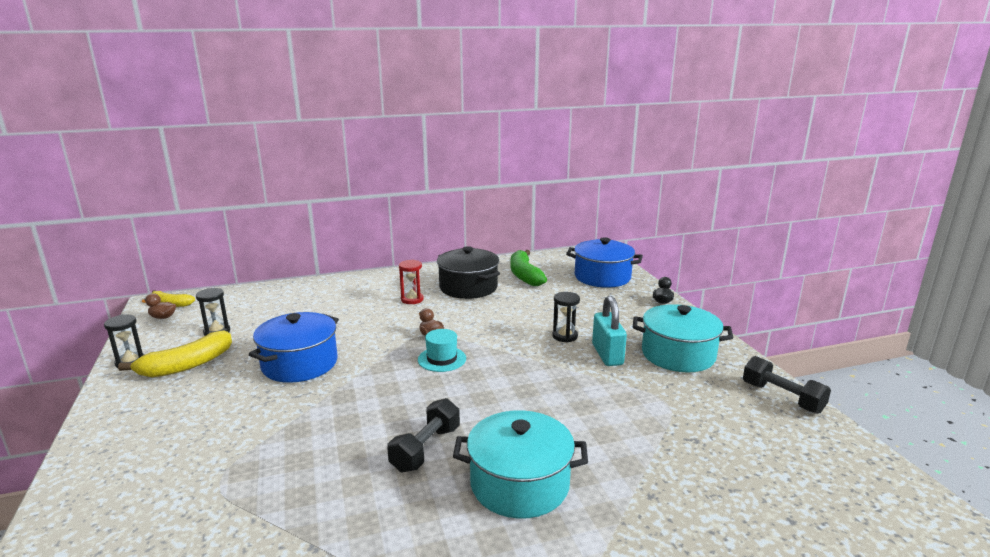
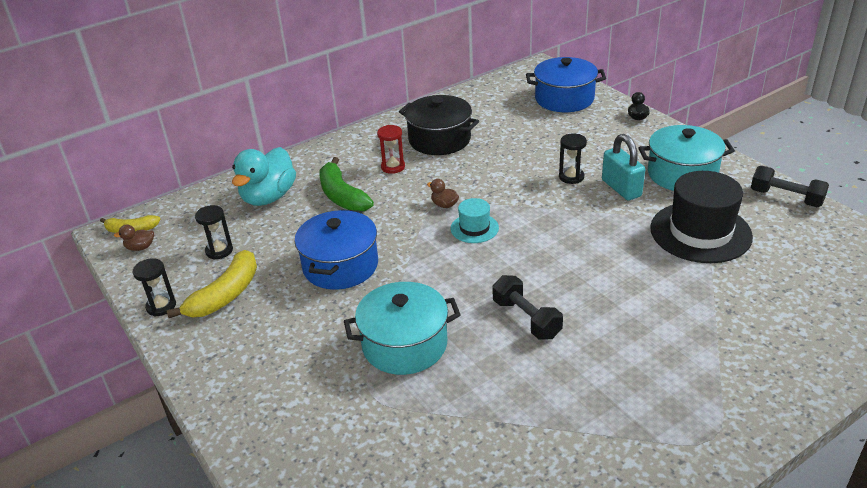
camera: 15 degrees left, 15 degrees up
(293, 302) = (268, 197): none -> turquoise duck
(426, 449) = (526, 319): black dumbbell -> black dumbbell turned 45 degrees counterclockwise
(519, 484) = (624, 328): turquoise pot -> turquoise pot (405, 344)
(524, 275) = (486, 112): green banana -> green banana (342, 196)
(665, 410) = (700, 232): none -> black hat

